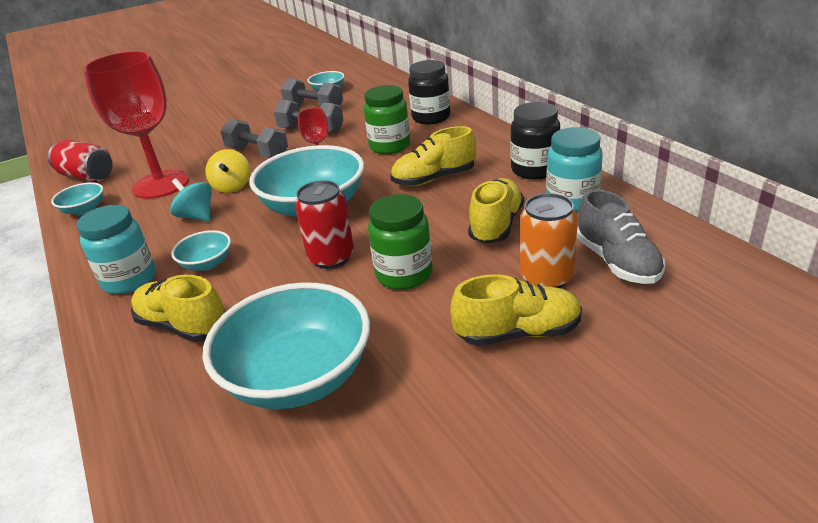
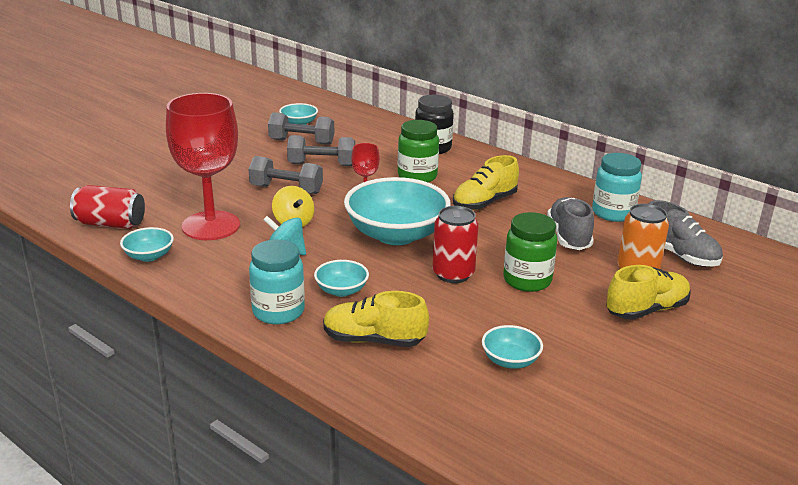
camera: 25 degrees left, 5 degrees down
(298, 377) = (510, 360): turquoise bowl -> turquoise bowl, size x0.47
(496, 225) = (569, 236): yellow shoe -> grey shoe
(534, 170) = (564, 190): black jar -> none

